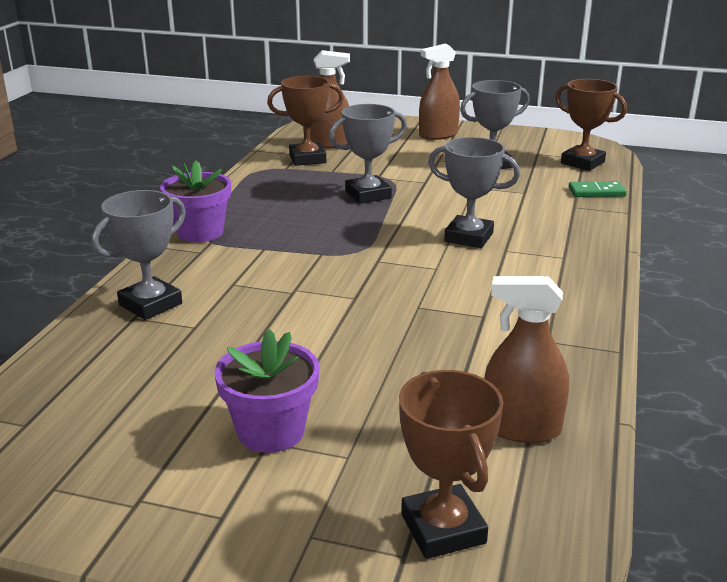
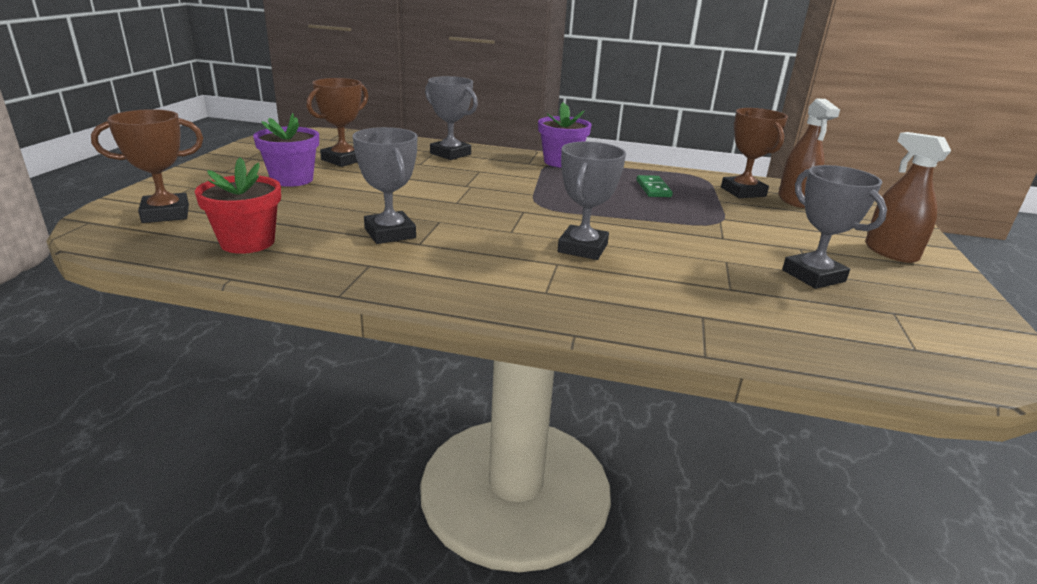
camera: 85 degrees right, 0 degrees up
(368, 195) = (668, 212): grey trophy -> grey trophy (390, 233)
(521, 428) = (247, 242): brown spray bottle -> red flower pot
(582, 163) = (888, 344): brown trophy -> brown trophy (343, 160)
(596, 192) = (768, 339): green domino -> green domino (653, 189)

